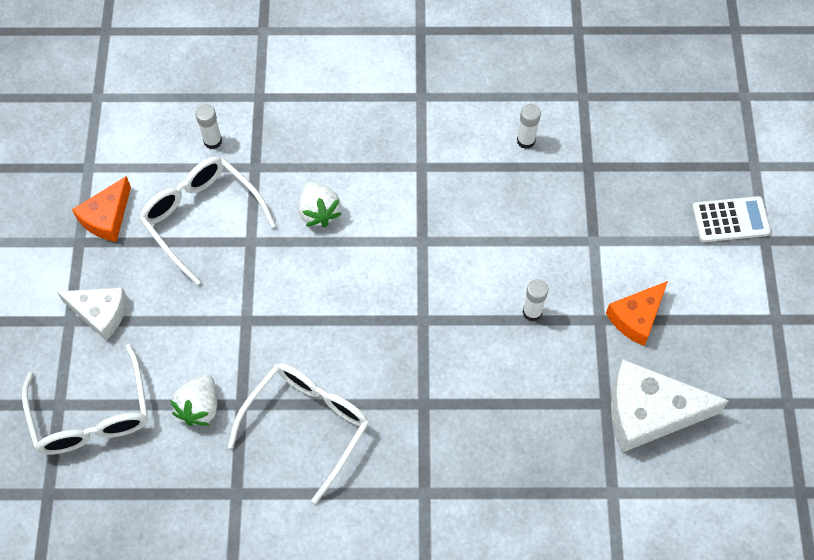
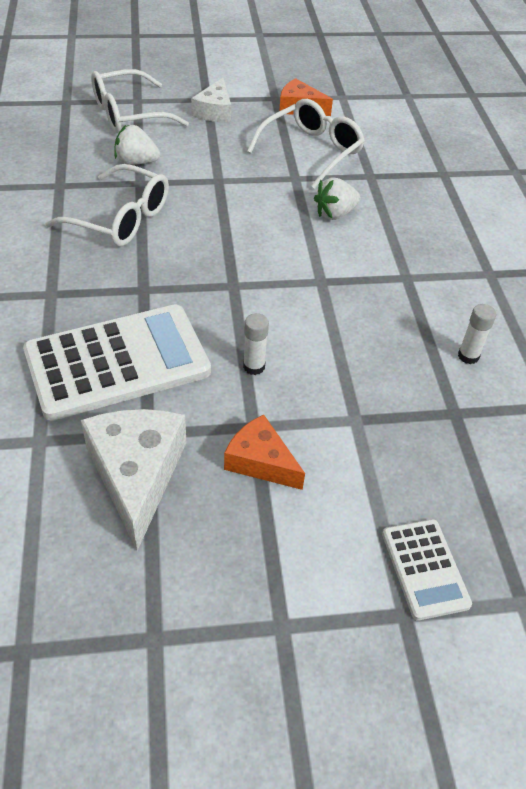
camera: 80 degrees right, 15 degrees down
(213, 141) = (388, 152): white glue stick -> none
(522, 428) = (117, 362): none -> white calculator

